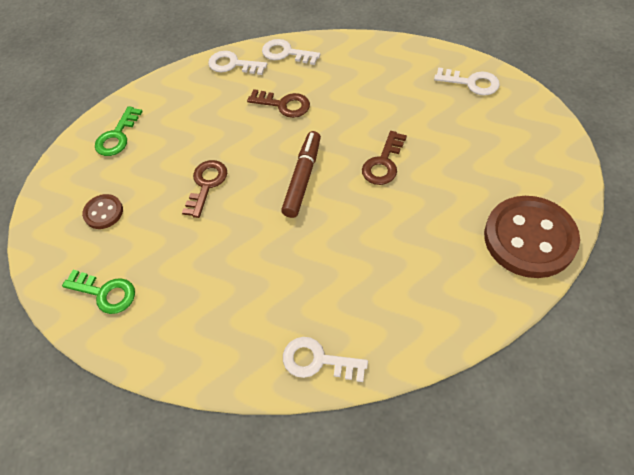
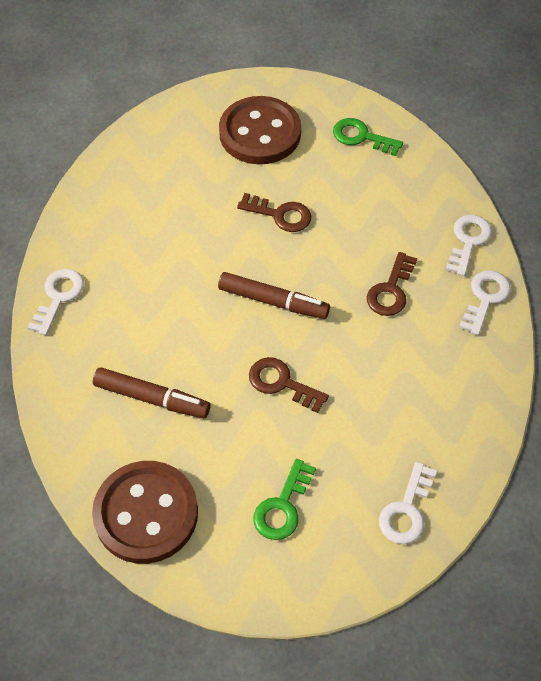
camera: 90 degrees right, 0 degrees up
(103, 212) = (260, 133): brown button -> brown button, size x2.10
(105, 293) = (168, 141): green key -> green key (282, 506)
(418, 253) = (152, 398): none -> brown marker

